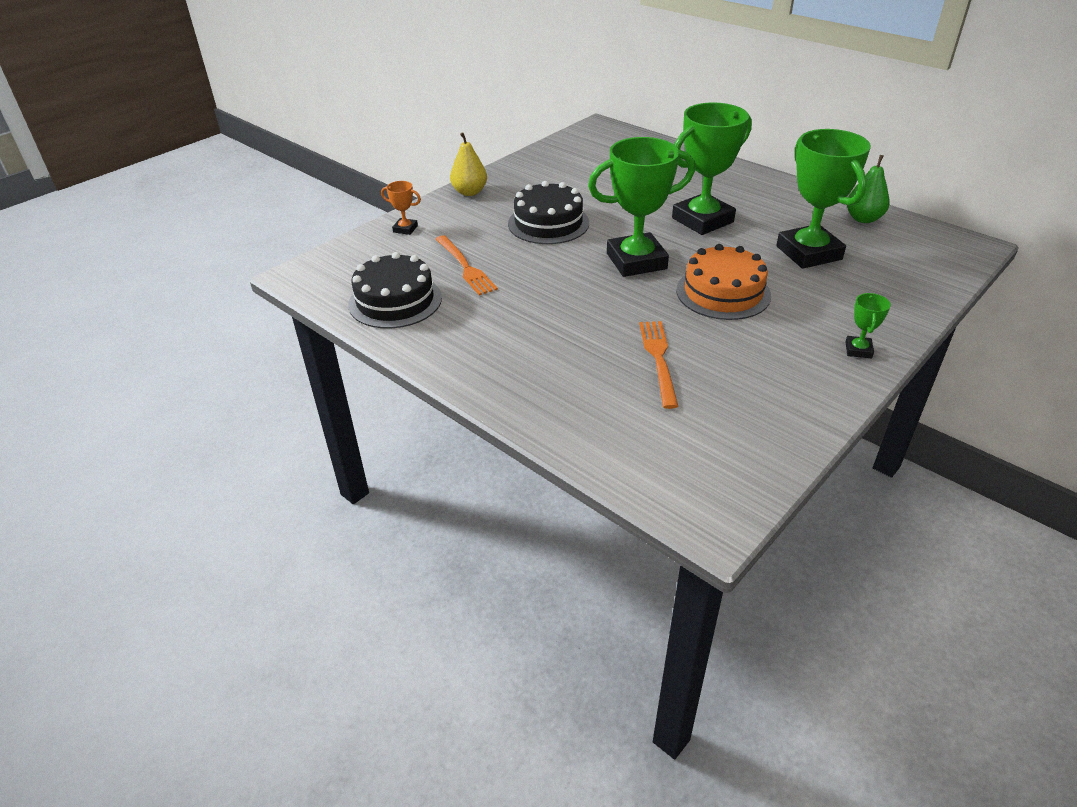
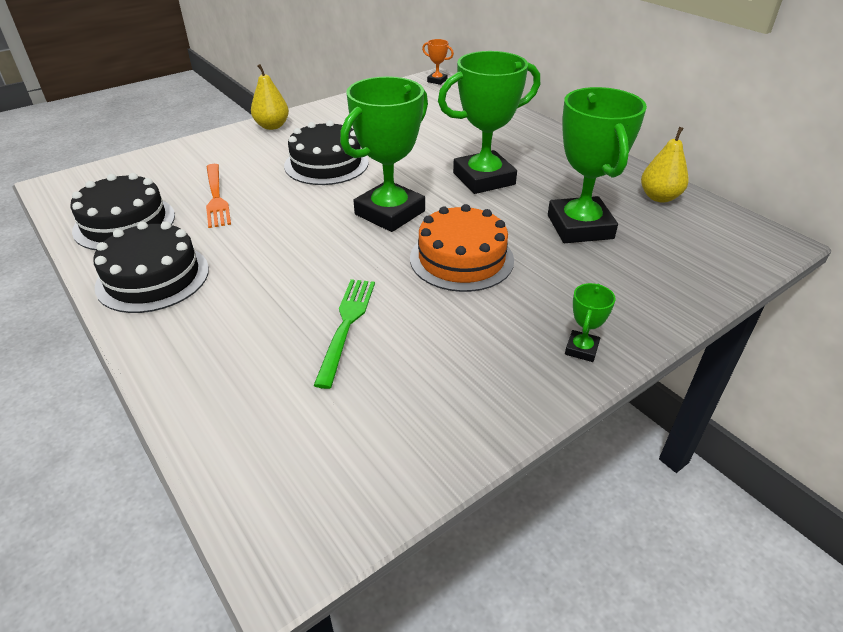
camera: 10 degrees right, 0 degrees up
(405, 229) = (187, 154): orange trophy -> orange trophy (437, 81)
(460, 344) = (153, 277): none -> black cake
(636, 261) = (389, 213): green trophy -> green trophy turned 45 degrees counterclockwise
(658, 359) = (346, 325): orange fork -> green fork
(863, 219) = (659, 197): green pear -> yellow pear

